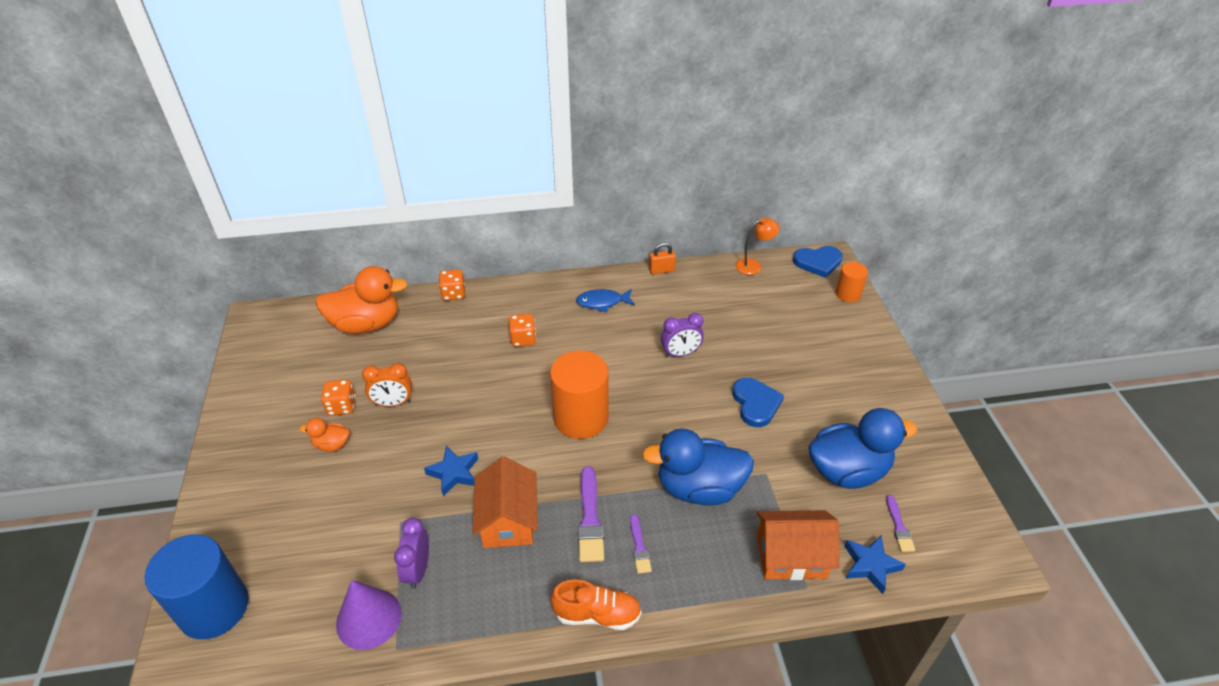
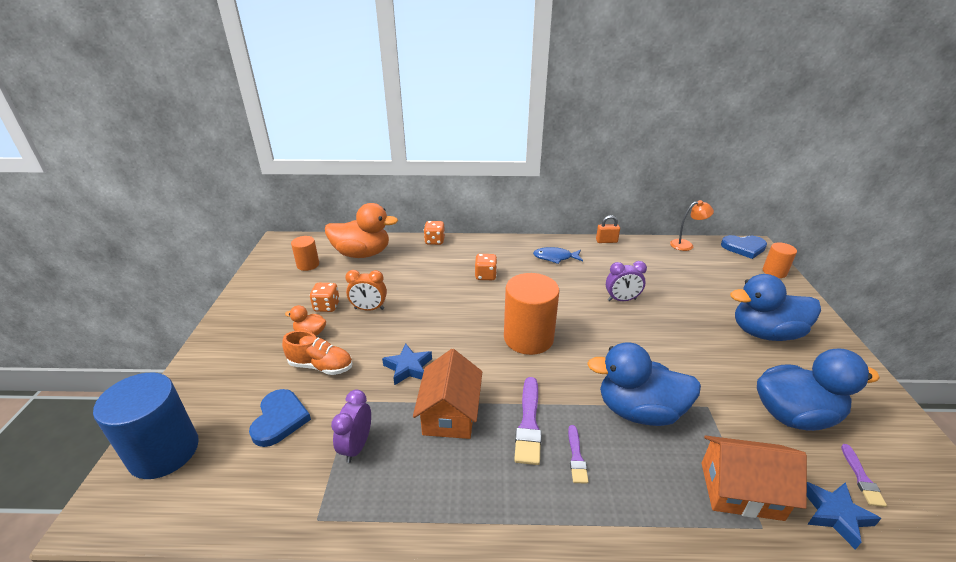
camera: 10 degrees right, 10 degrees down
(301, 349) = (308, 265): none -> orange cylinder
(369, 618) = (299, 484): purple cone -> none
(597, 614) = (527, 519): orange shoe -> orange shoe (321, 366)
(756, 404) = (693, 346): blue heart -> blue heart (279, 419)
(830, 378) = (765, 333): none -> blue duck

